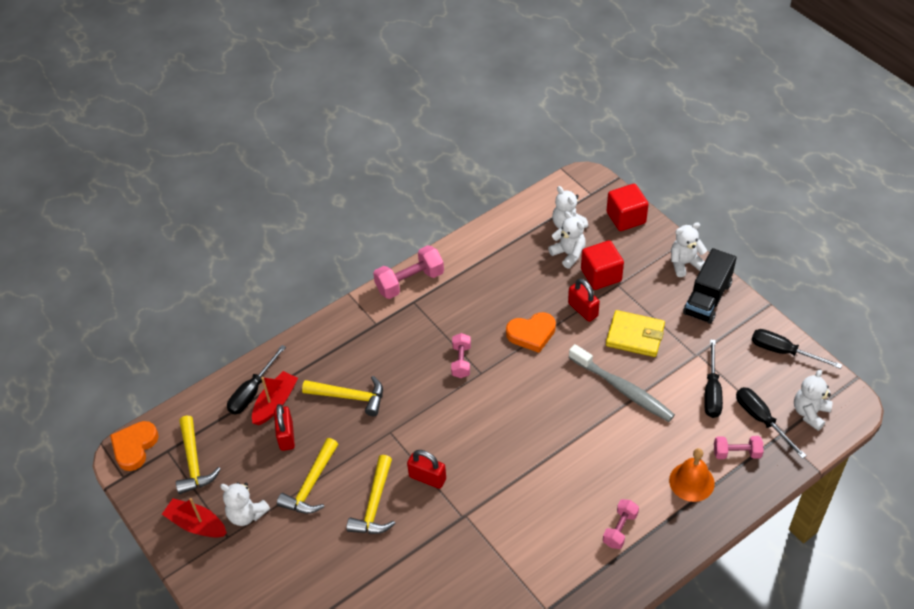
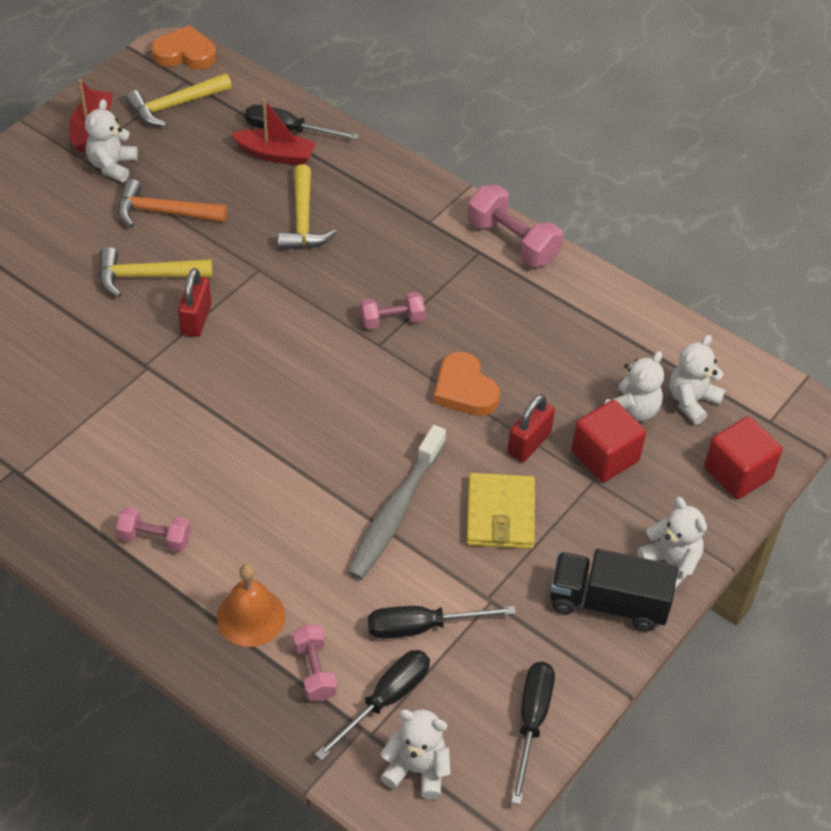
camera: 70 degrees right, 0 degrees up
(286, 436) = (229, 175): red padlock -> none
(311, 485) = (164, 212): yellow hammer -> orange hammer

